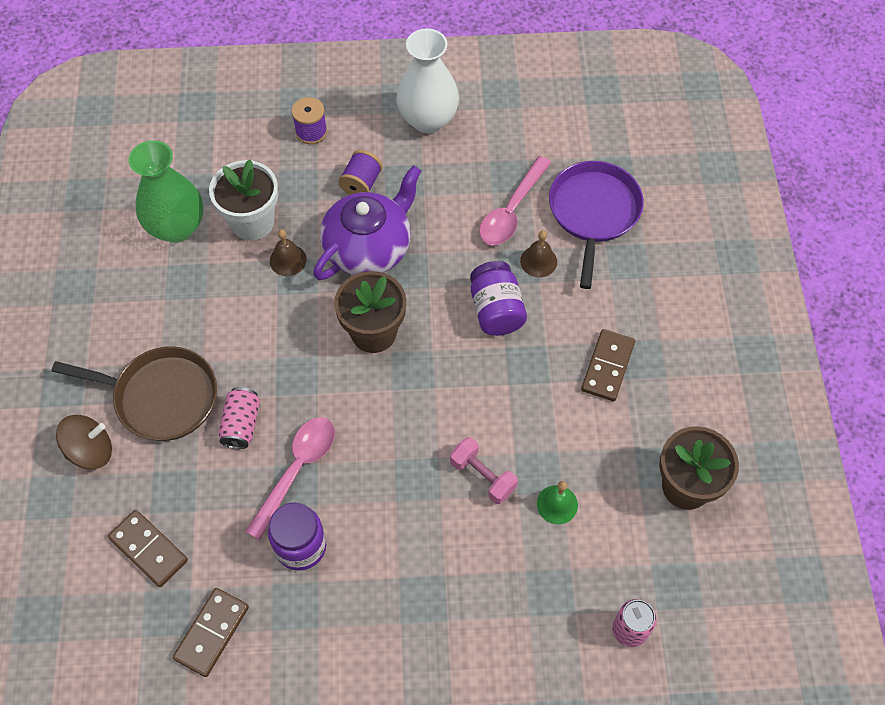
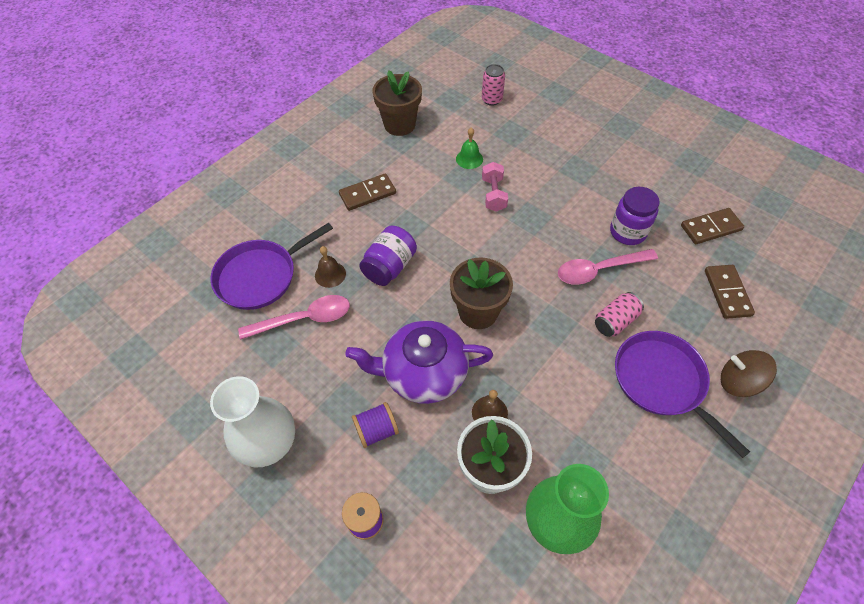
camera: 135 degrees left, 5 degrees down
(161, 397) = (662, 381): brown pan -> purple pan

